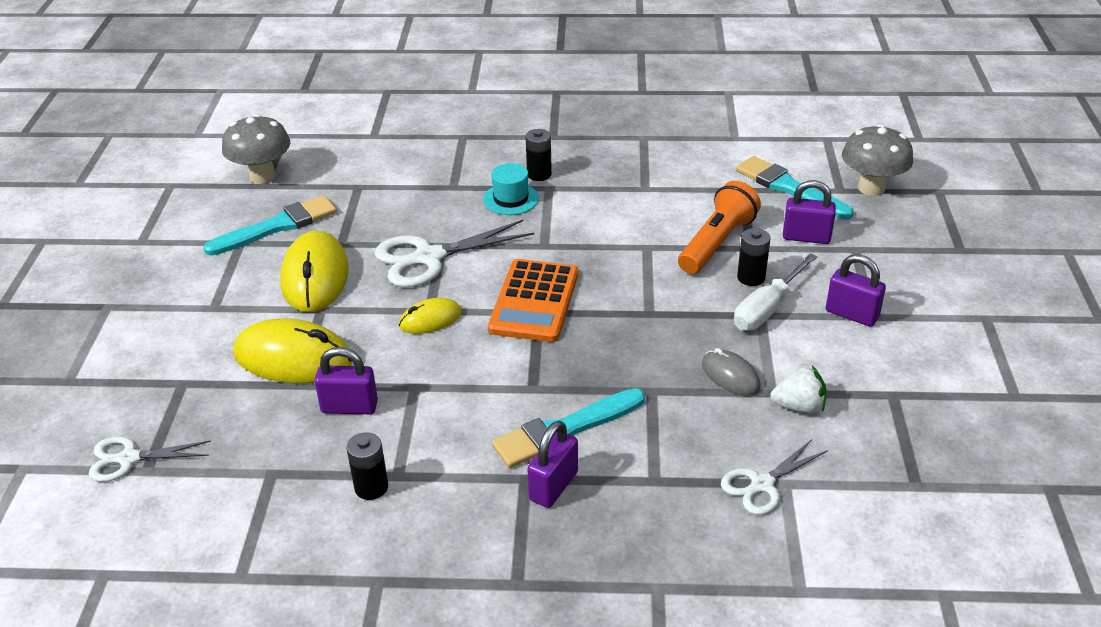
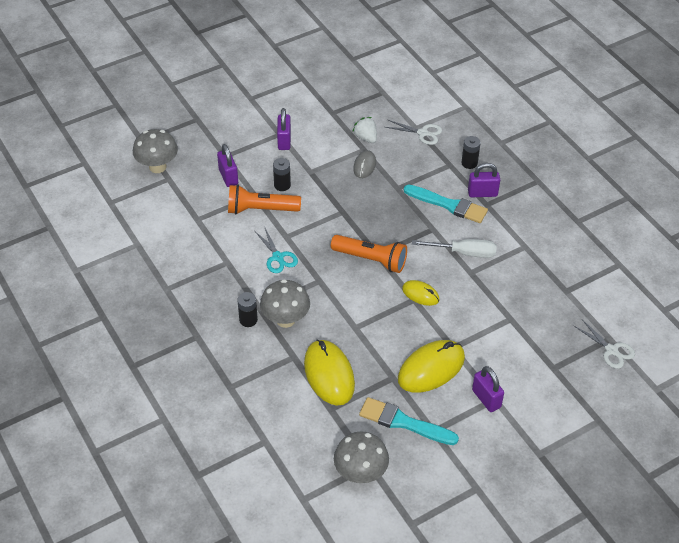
camera: 125 degrees left, 10 degrees up
(293, 358) = (496, 333): yellow mouse -> yellow mouse (329, 374)
(349, 407) = (505, 288): purple padlock -> purple padlock (486, 398)
(371, 487) = (539, 251): black battery -> black battery (469, 163)
(429, 257) = (371, 326): white scissors -> none
(511, 199) = (285, 320): turquoise hat -> grey mushroom
(534, 301) = (371, 259): orange calculator -> orange flashlight
(616, 227) = (278, 257): none -> turquoise scissors
(767, 308) = (303, 171): white screwdriver -> white screwdriver (464, 253)
(789, 188) = (182, 200): turquoise brush -> none

